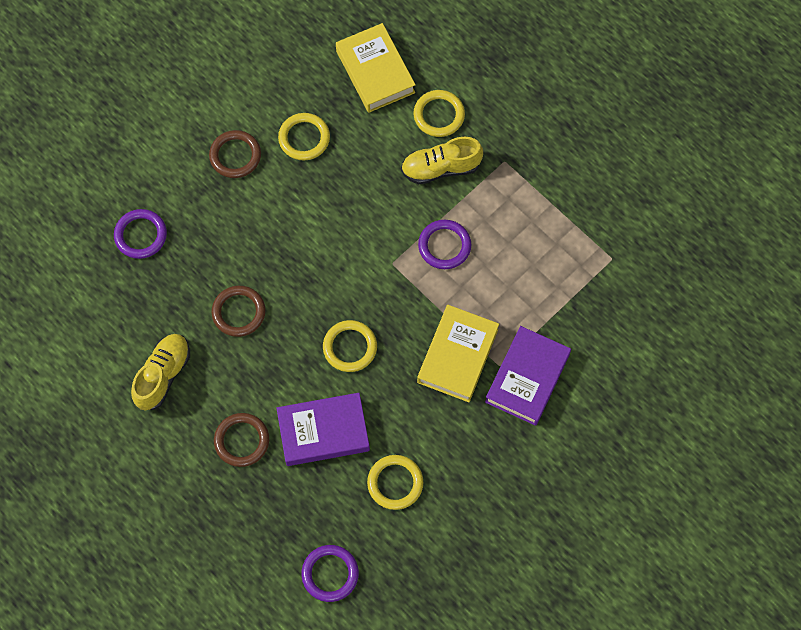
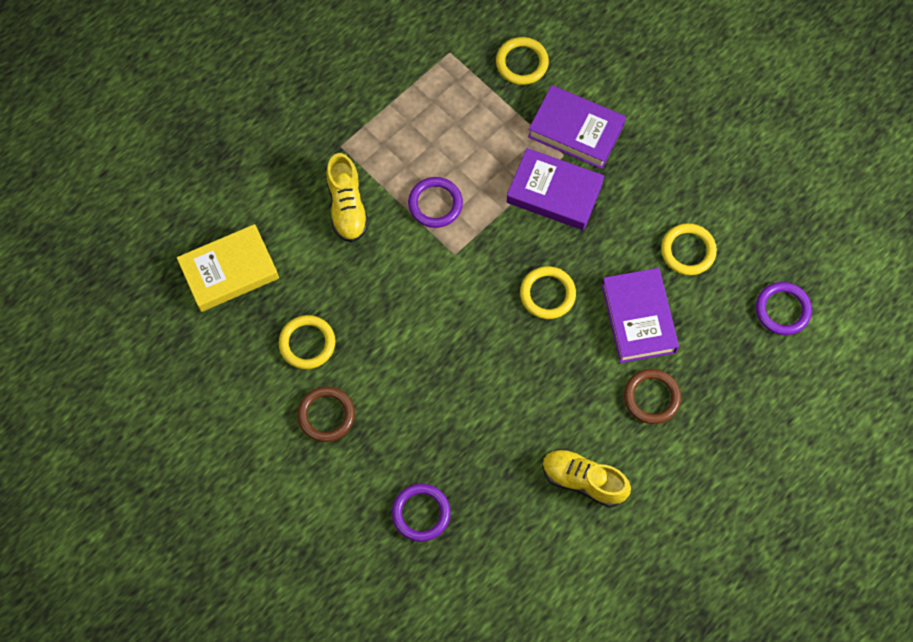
camera: 90 degrees left, 0 degrees up
(239, 312) = (510, 405): brown ring -> none
(439, 115) = (285, 208): yellow ring -> yellow ring (522, 63)
(457, 356) = (554, 193): yellow book -> purple book

